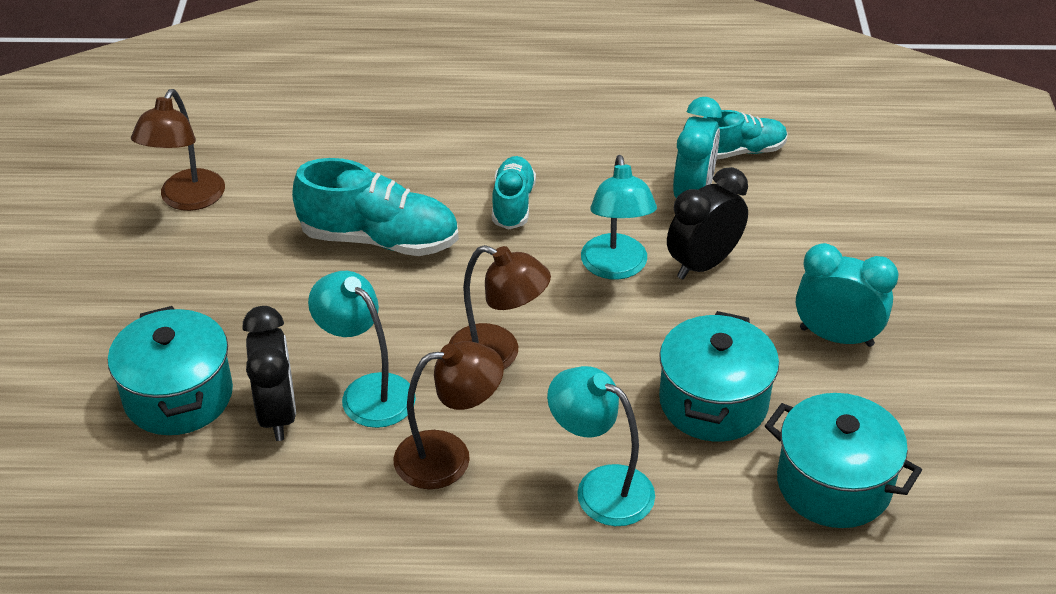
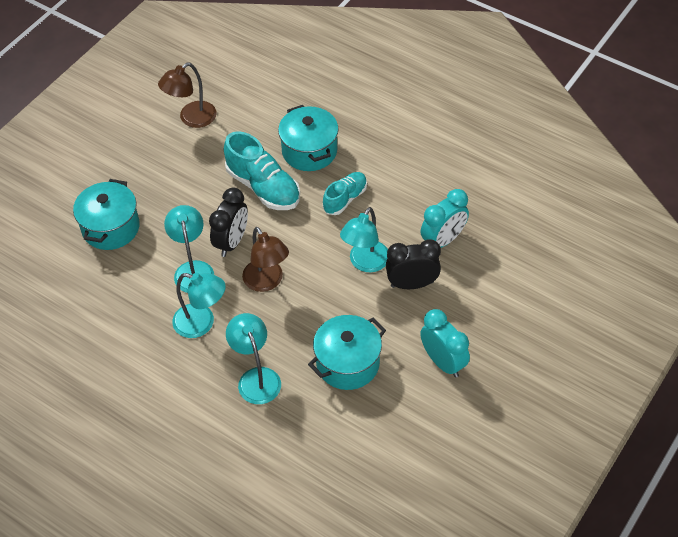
camera: 35 degrees right, 10 degrees up
(277, 414) = (145, 260): black clock -> black clock (232, 242)
(449, 457) = (202, 323): brown lamp -> turquoise lamp
(740, 151) = (494, 225): turquoise shoe -> none
(833, 484) = (367, 439): turquoise pot -> turquoise pot (309, 151)

